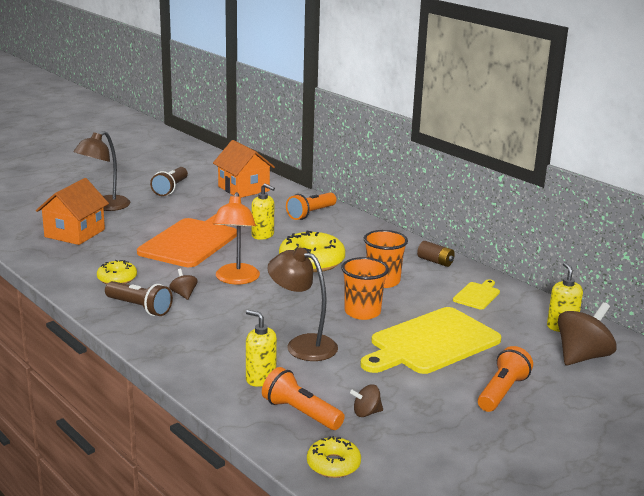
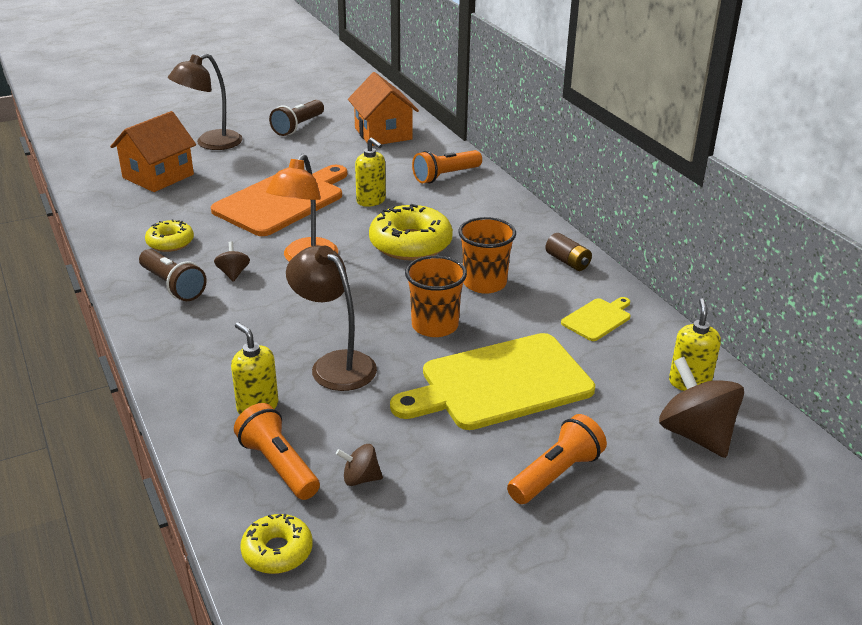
camera: 15 degrees right, 10 degrees up
(582, 357) = (695, 434): brown spinning top -> brown spinning top turned 90 degrees counterclockwise

